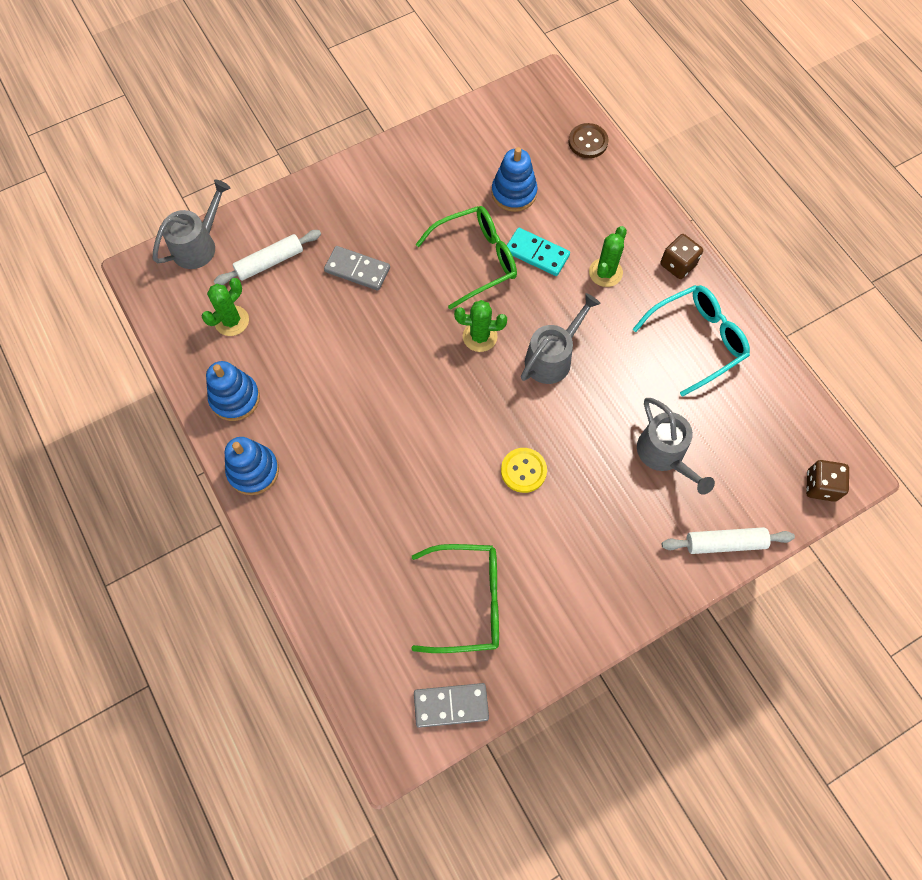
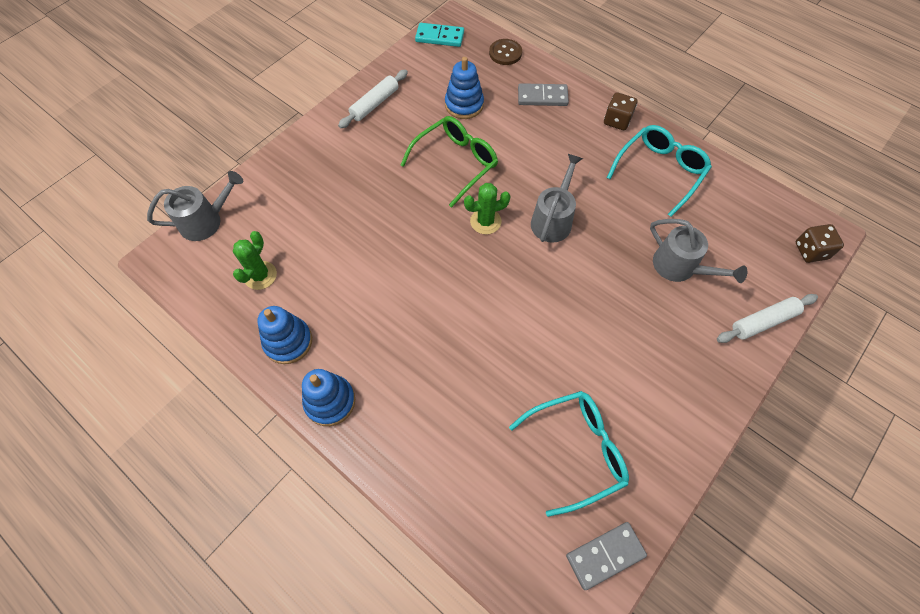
camera: 20 degrees left, 5 degrees down
(198, 245) = (206, 221): grey watering can -> grey watering can turned 45 degrees clockwise
(270, 262) = (277, 216): white rolling pin -> white rolling pin (375, 104)
(357, 270) = (358, 200): grey domino -> grey domino (542, 97)
(468, 601) = (576, 450): green glasses -> turquoise glasses
(523, 471) = (572, 319): yellow button -> none
(536, 254) = (503, 144): turquoise domino -> turquoise domino (439, 37)
(605, 272) = (564, 142): green cactus -> none

